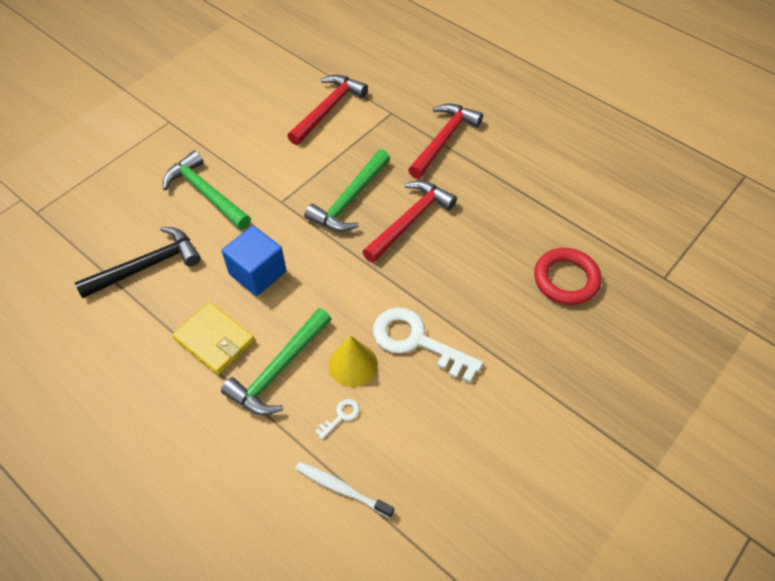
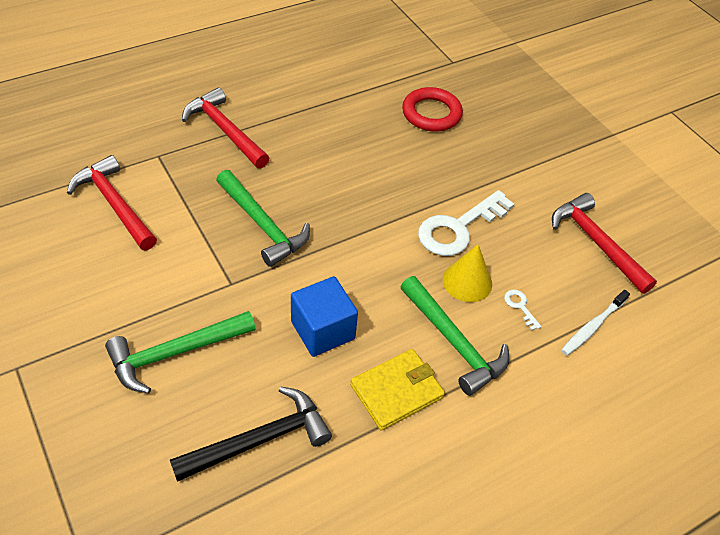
camera: 75 degrees left, 5 degrees down
(147, 266) = (260, 440): black hammer -> black hammer turned 75 degrees clockwise
(410, 221) = (316, 188): red hammer -> red hammer (596, 242)

